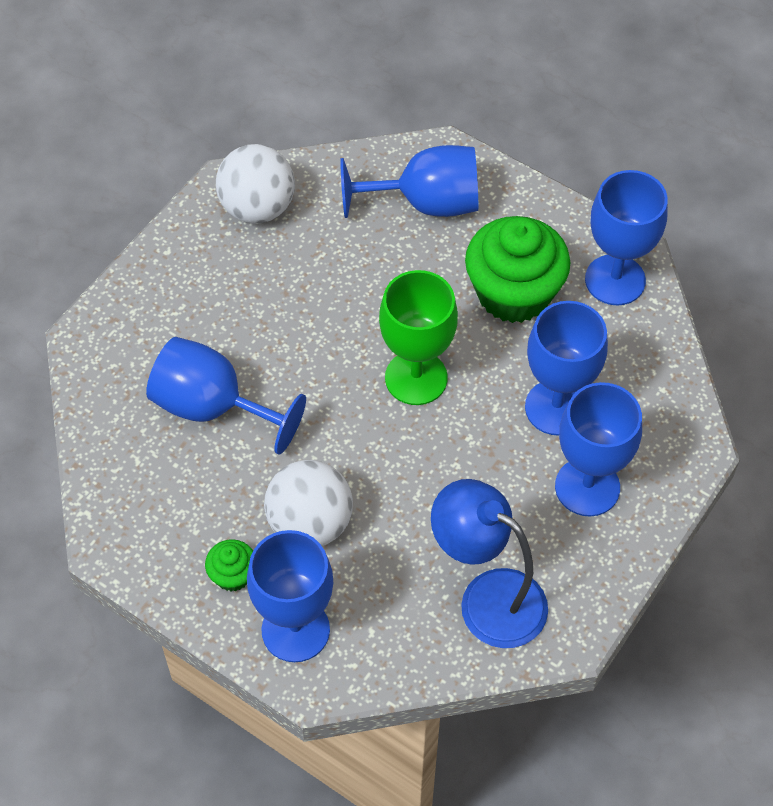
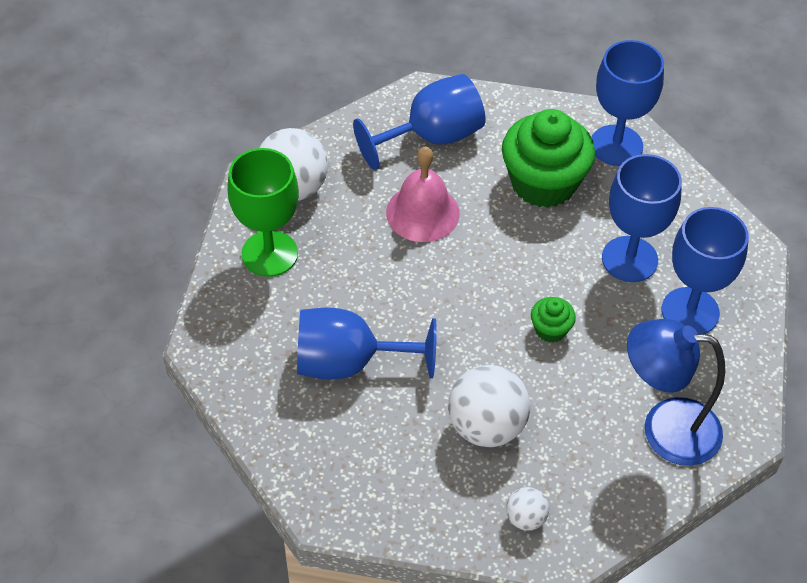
camera: 25 degrees left, 5 degrees down
(233, 575) = (446, 494): green cupcake -> green cupcake (550, 329)
(295, 630) = (525, 518): blue goblet -> white ball
(371, 280) = (422, 213): none -> pink bell
(416, 378) = (505, 277): green goblet -> green goblet (269, 253)

